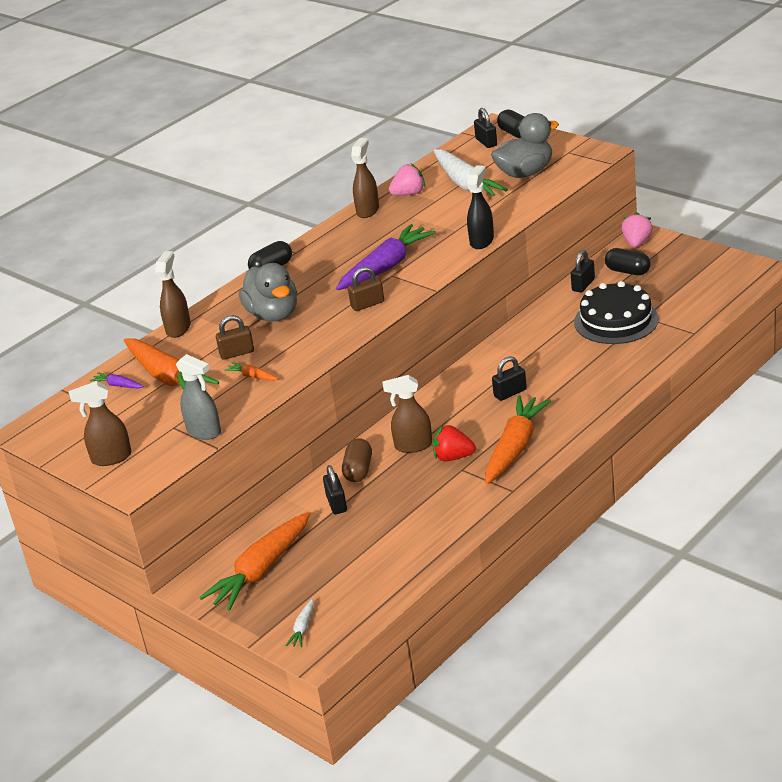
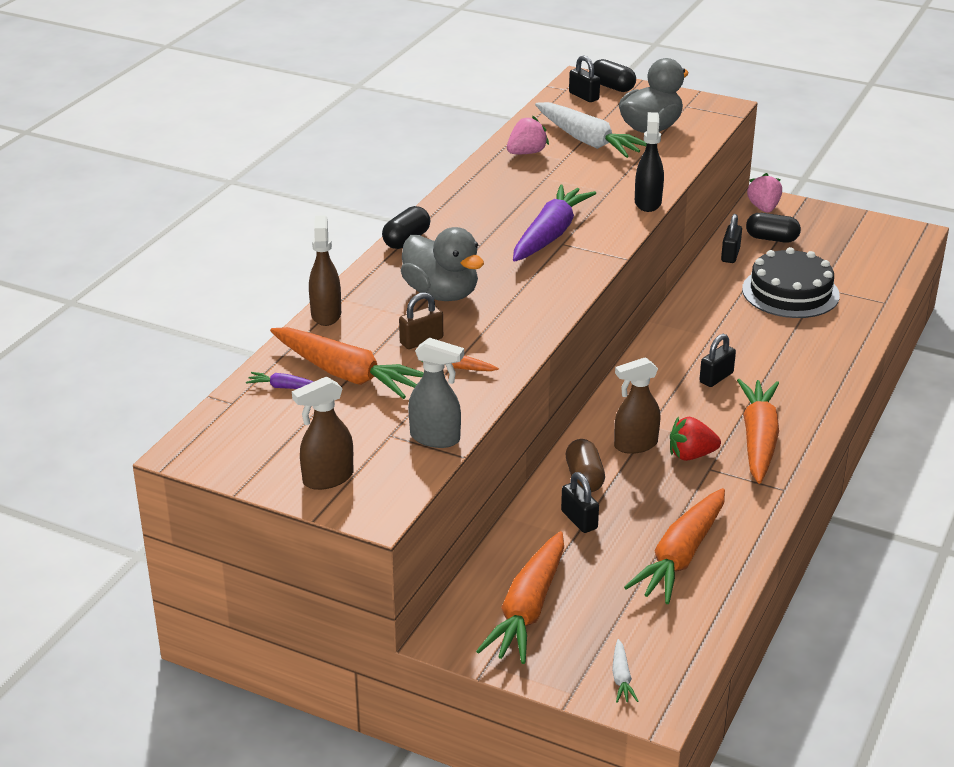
camera: 20 degrees left, 0 degrees up
(367, 304) = (553, 277): brown padlock -> none
(368, 210) = (487, 172): brown spray bottle -> none
(399, 539) = (681, 557): none -> orange carrot

